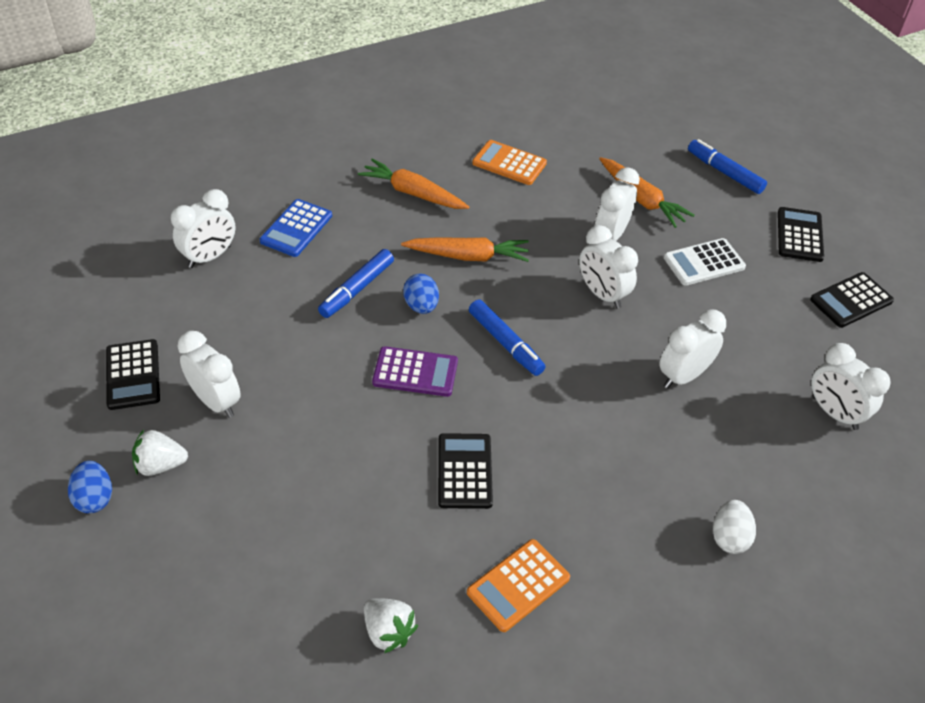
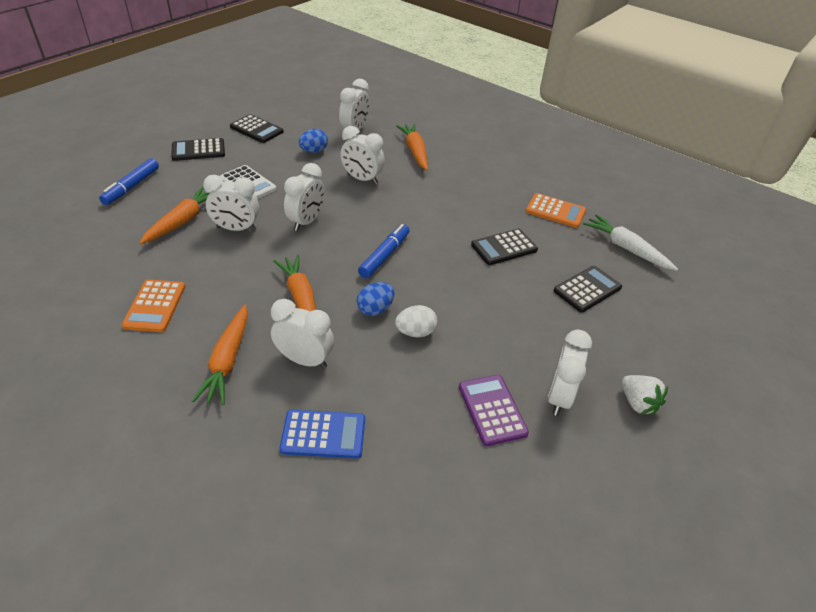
camera: 115 degrees left, 5 degrees down
(94, 498) = (698, 430): blue egg -> blue egg (314, 151)
(133, 375) = (583, 474): black calculator -> black calculator (587, 289)
(210, 257) = (405, 493): white clock -> white clock (305, 360)
(357, 289) = (380, 355): blue marker -> none
(388, 631) = (626, 248): white strawberry -> white carrot
(415, 372) = (443, 292): purple calculator -> purple calculator (492, 410)
(729, 537) = (464, 153): white egg -> white egg (415, 332)
(748, 468) = (415, 151): none -> orange carrot

